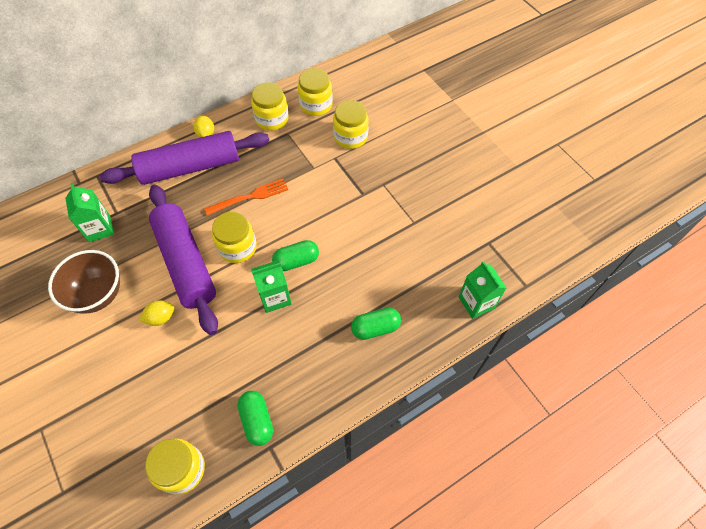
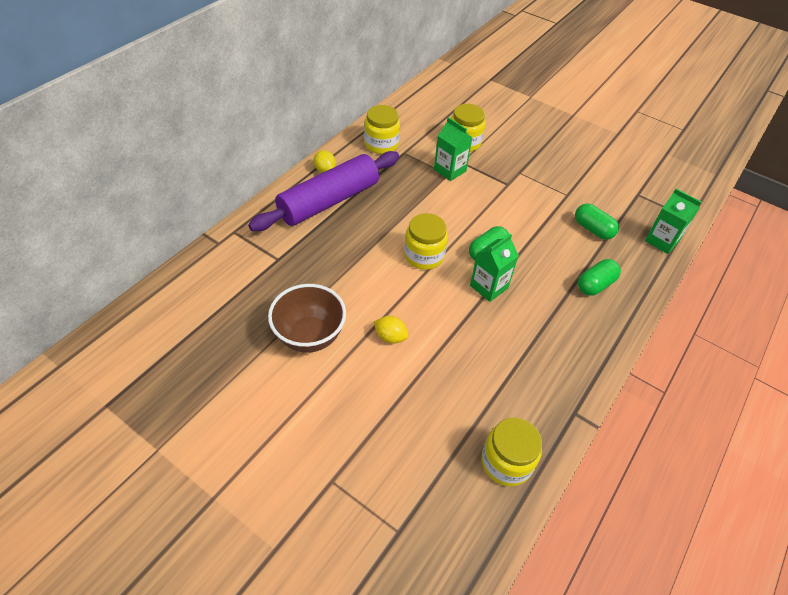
camera: 25 degrees left, 10 degrees down
(99, 228) = (270, 277): green carton -> green carton (450, 170)
(161, 318) = (390, 337): yellow lemon -> yellow lemon turned 75 degrees clockwise
(185, 263) = (382, 282): purple rolling pin -> none
(250, 197) = (405, 211): orange fork -> none
(257, 420) = (547, 394): green capsule -> green capsule (593, 229)
(316, 105) = (415, 124): yellow jar -> none

